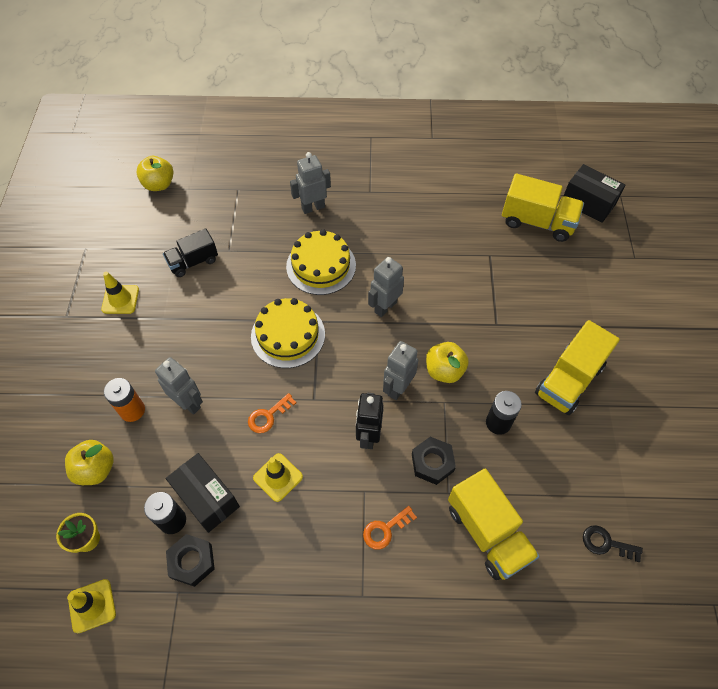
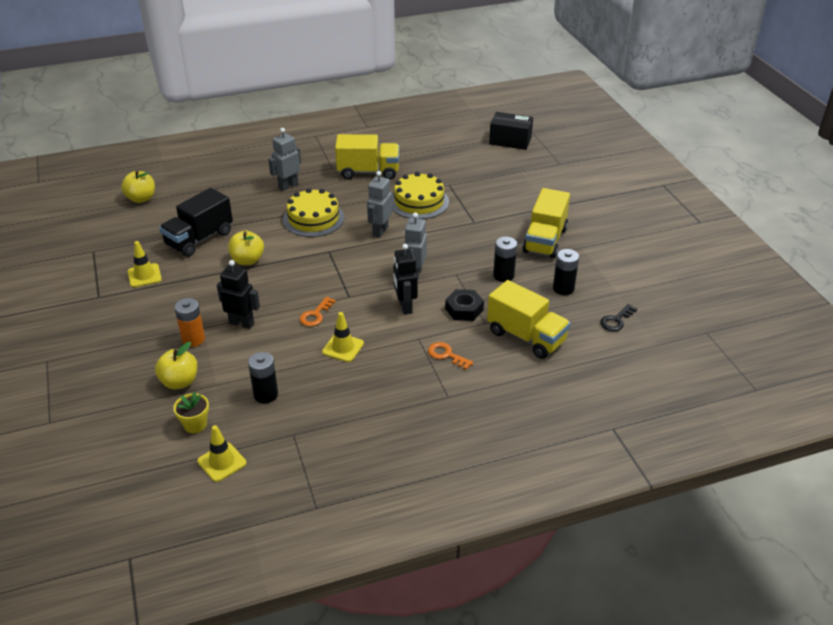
camera: 20 degrees left, 20 degrees down
(188, 403) = (242, 323): grey robot -> black robot
(192, 561) = (296, 414): black nut -> none
(193, 262) = (199, 239): black truck -> black truck, size x1.54
(207, 498) = (288, 374): black box -> none
(288, 335) = (307, 265): yellow cake -> yellow cake (419, 202)
(385, 529) = (446, 355): orange key -> orange key turned 90 degrees clockwise
(444, 370) = (446, 256): yellow apple -> yellow apple (247, 260)
(537, 222) = (476, 159): yellow truck -> yellow truck (368, 172)
(561, 467) = (563, 288): none -> black battery
(606, 543) = (616, 320): black key -> black key turned 45 degrees counterclockwise

